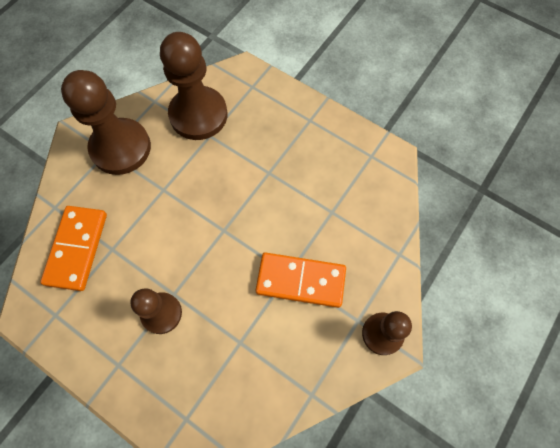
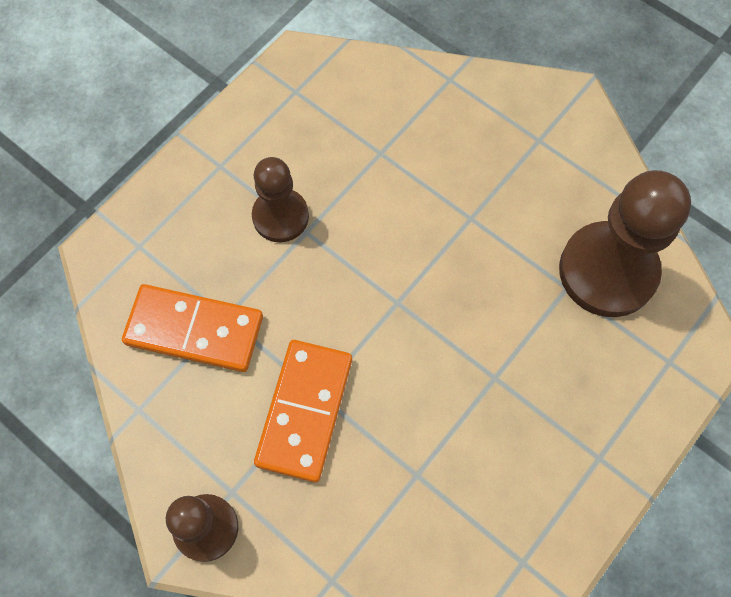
camera: 95 degrees right, 0 degrees up
(76, 248) = (385, 110): orange domino -> orange domino (194, 330)
(121, 148) = (545, 158): brown pawn -> none

